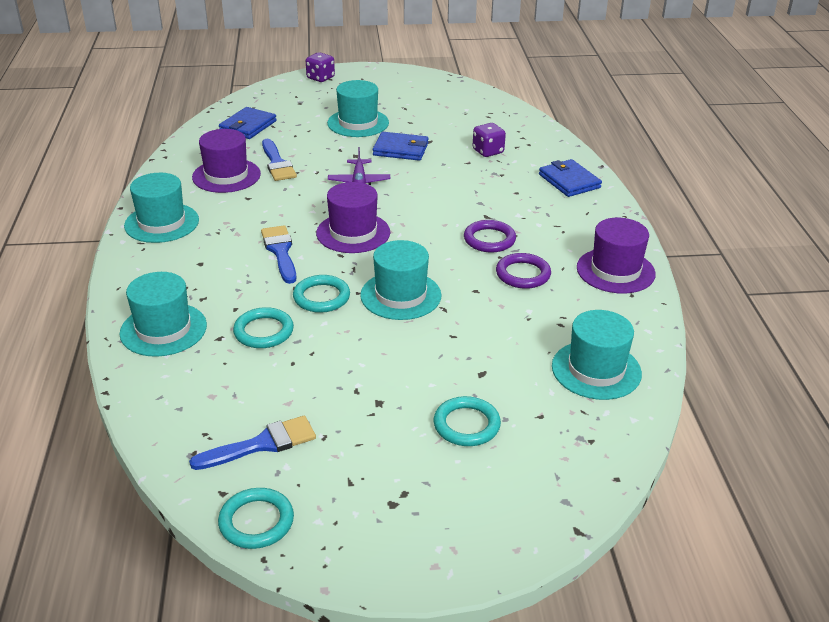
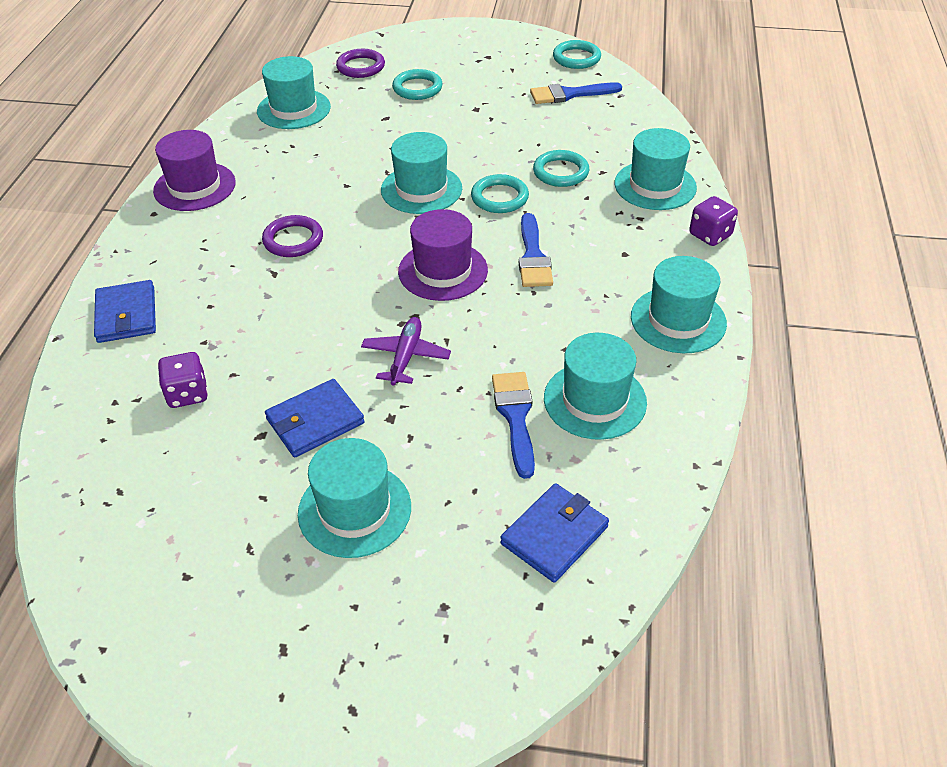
camera: 165 degrees left, 10 degrees up
(226, 176) = (595, 400): purple hat -> turquoise hat
(320, 78) = (373, 718): purple dice -> purple dice (710, 235)
(400, 149) = (315, 421): blue wallet -> blue wallet turned 60 degrees counterclockwise
(523, 274) = (288, 195): purple ring -> purple ring (361, 67)

